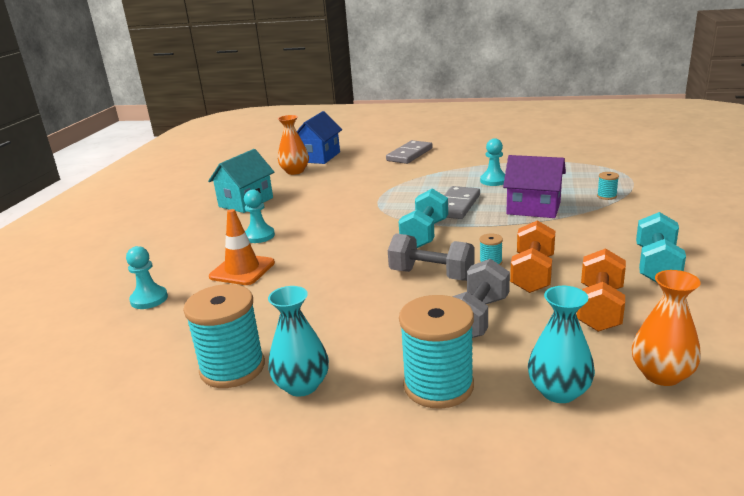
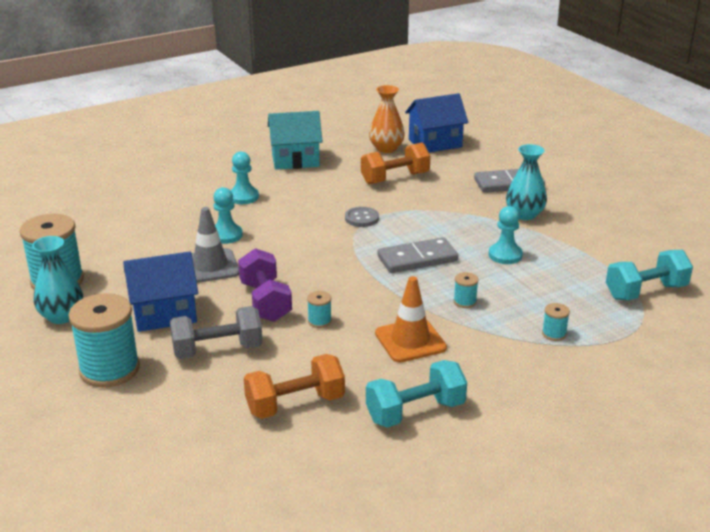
camera: 45 degrees right, 5 degrees up
(149, 299) = (106, 206): turquoise pawn -> turquoise pawn (226, 235)
(242, 270) = (183, 218): orange traffic cone -> orange traffic cone (410, 341)
(340, 281) = (210, 266): none -> grey traffic cone
(372, 206) = (361, 218): none -> grey button
(382, 326) = (164, 314): none -> blue house
(425, 234) = (336, 268): turquoise dumbbell -> turquoise dumbbell (646, 292)
(431, 275) = (265, 302): grey dumbbell -> purple dumbbell
(532, 274) = (322, 349): orange dumbbell -> orange dumbbell (395, 178)
(533, 208) = (465, 302): purple house -> turquoise spool
(559, 391) = (149, 424): turquoise vase -> turquoise vase (524, 214)
(661, 375) = (216, 466): orange vase -> none

